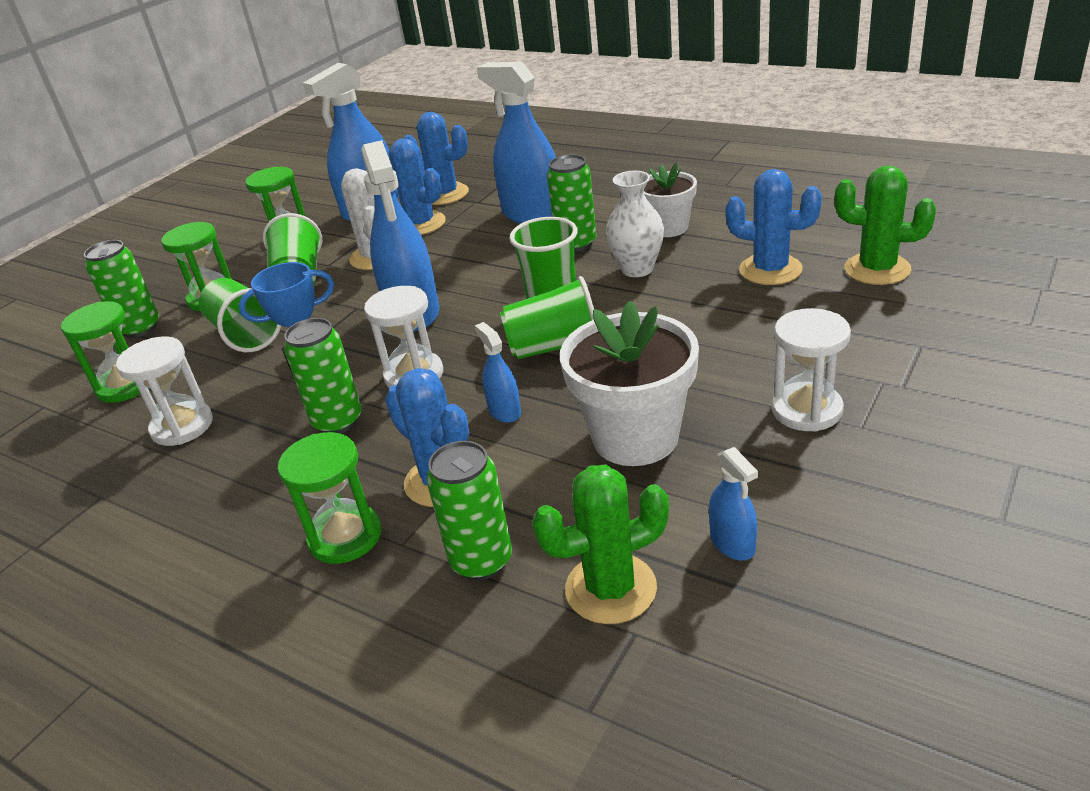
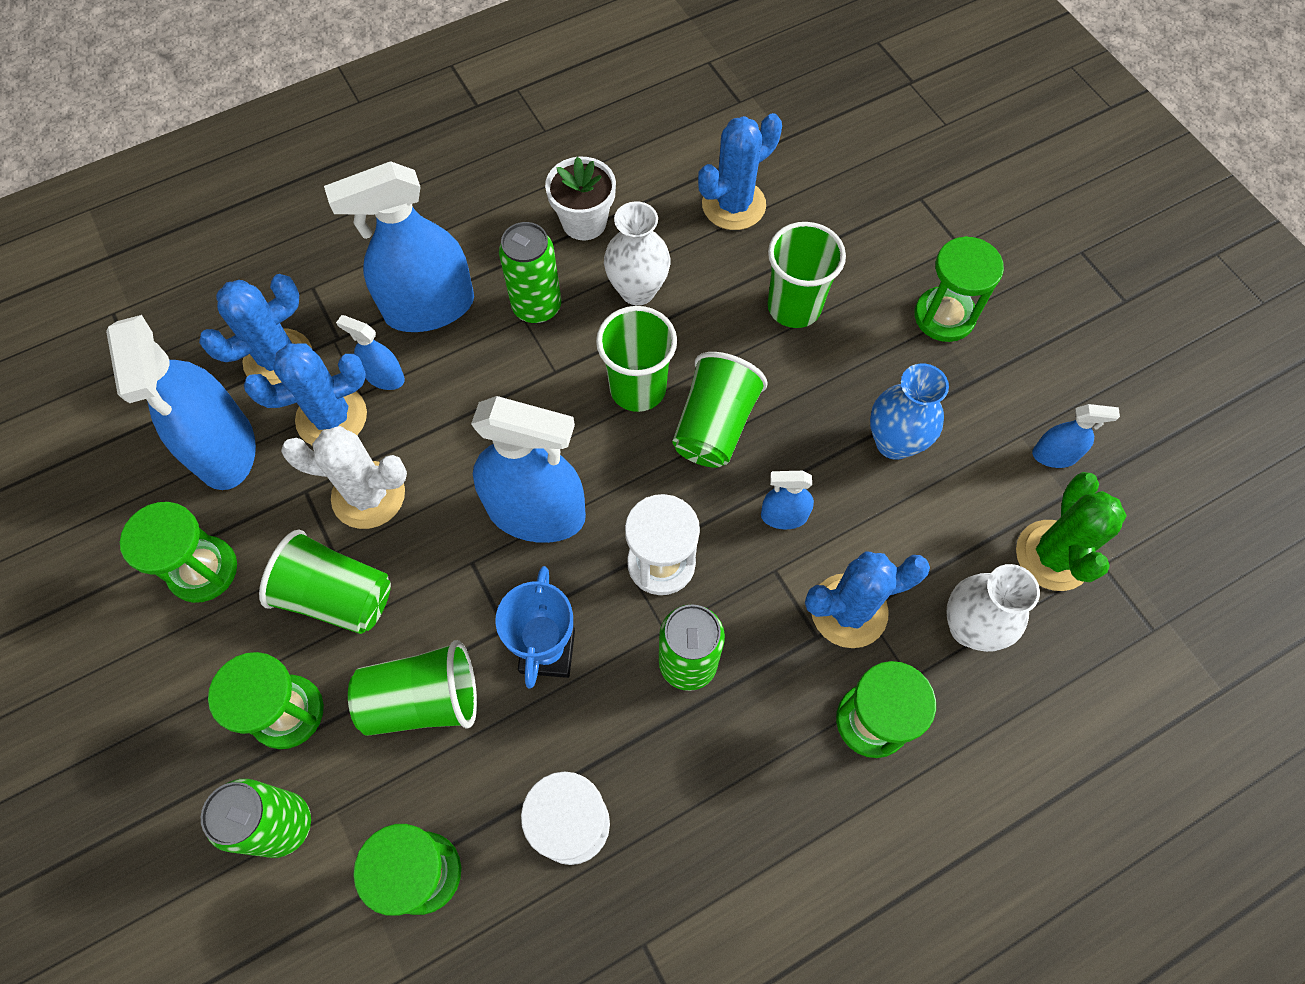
camera: 65 degrees left, 30 degrees up
(465, 225) = (384, 377): none -> blue spray bottle
(481, 560) = (969, 627): green can -> white vase
(635, 437) = (894, 442): white flower pot -> blue vase
(710, 334) = (794, 307): none -> green cup
(806, 410) = (944, 316): white hourglass -> green hourglass
(877, 269) = (799, 144): green cactus -> none

